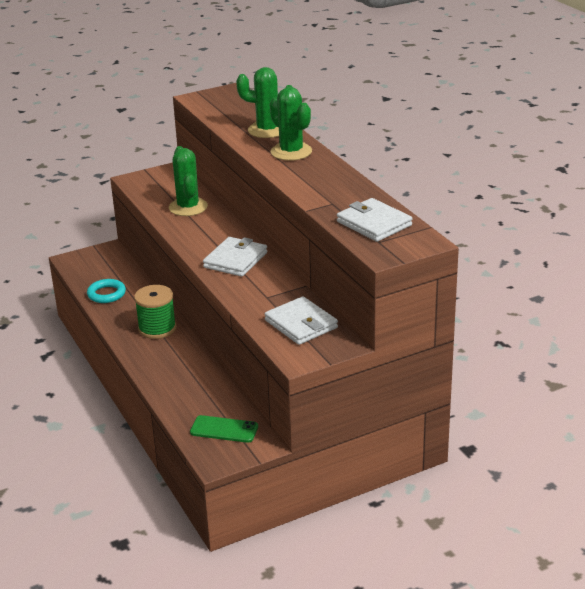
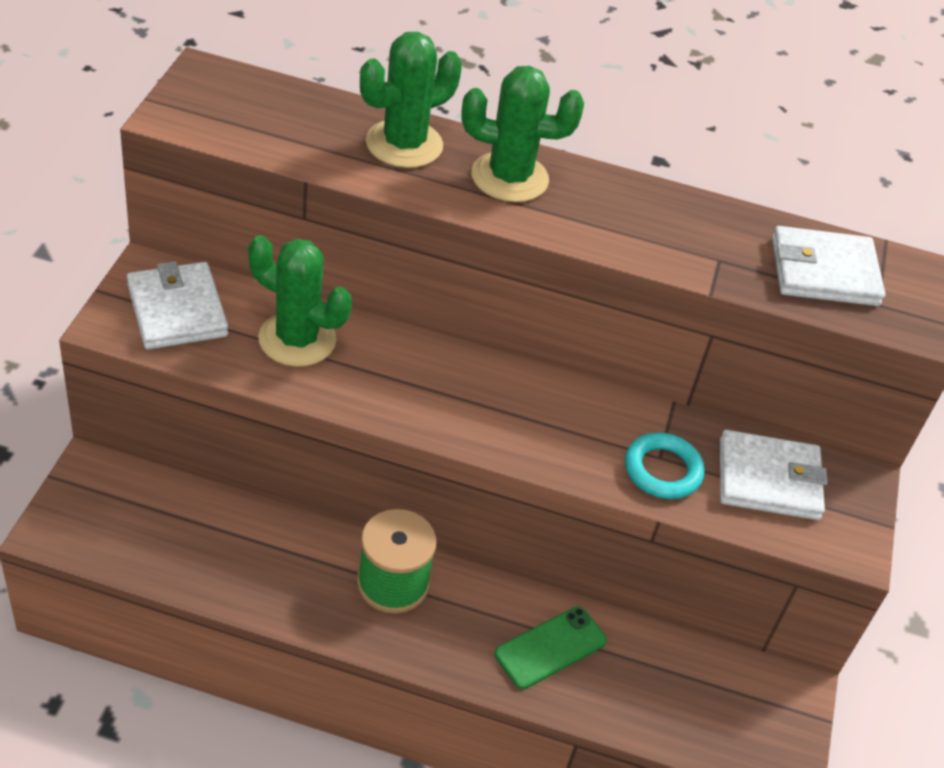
camera: 55 degrees left, 15 degrees up
(106, 294) = (220, 567): turquoise ring -> turquoise ring (662, 470)
(224, 429) = (724, 702): green phone -> green phone (550, 648)
(235, 260) = (521, 410): white wallet -> white wallet (177, 310)

